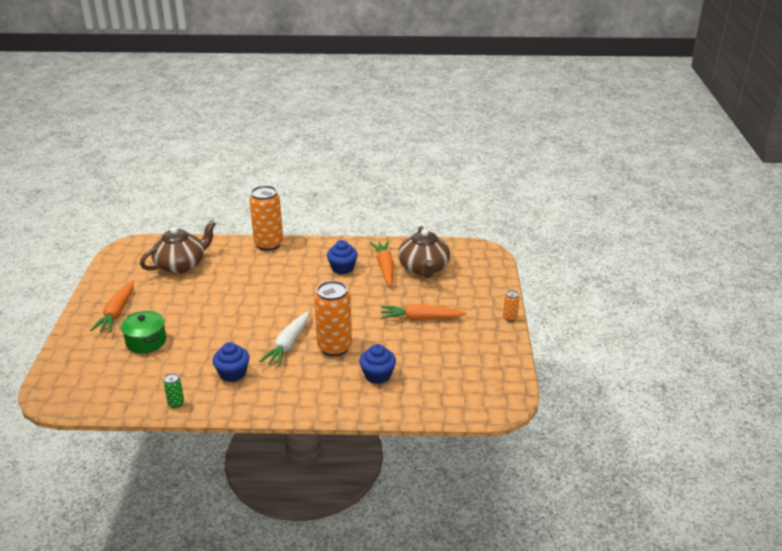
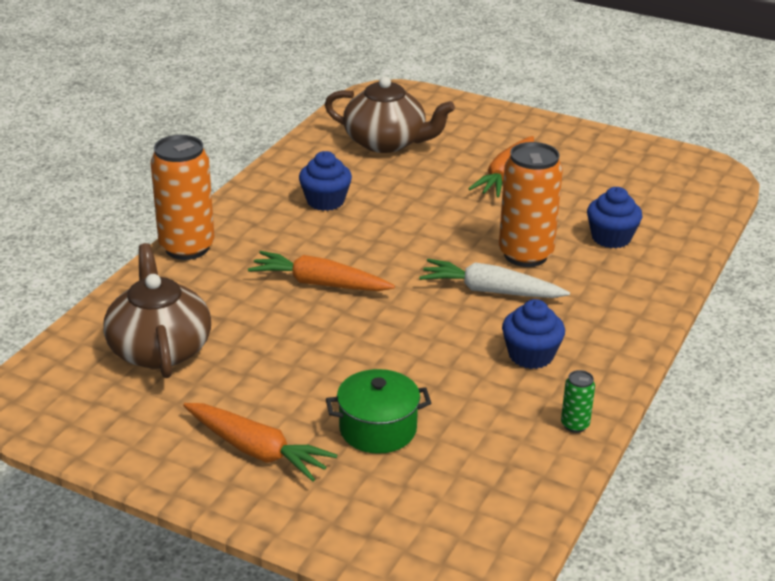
camera: 65 degrees left, 0 degrees up
(288, 344) = (490, 291): white carrot -> white carrot turned 150 degrees clockwise
(385, 267) = (356, 169): orange carrot -> orange carrot (319, 283)
(510, 318) = (550, 120): orange can -> none

